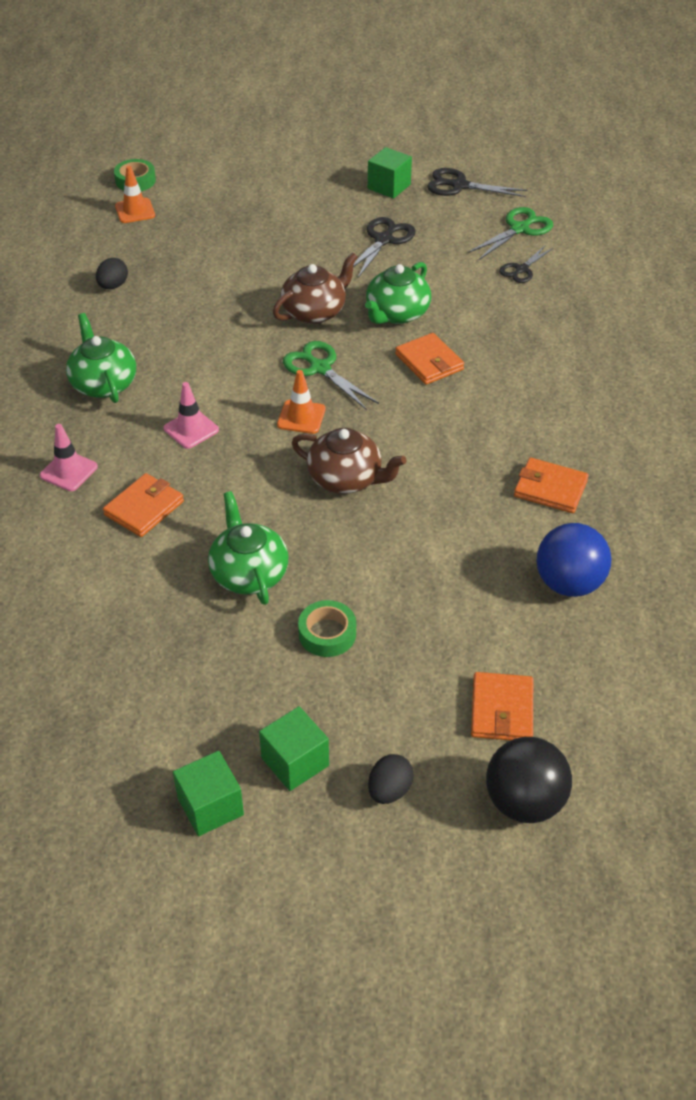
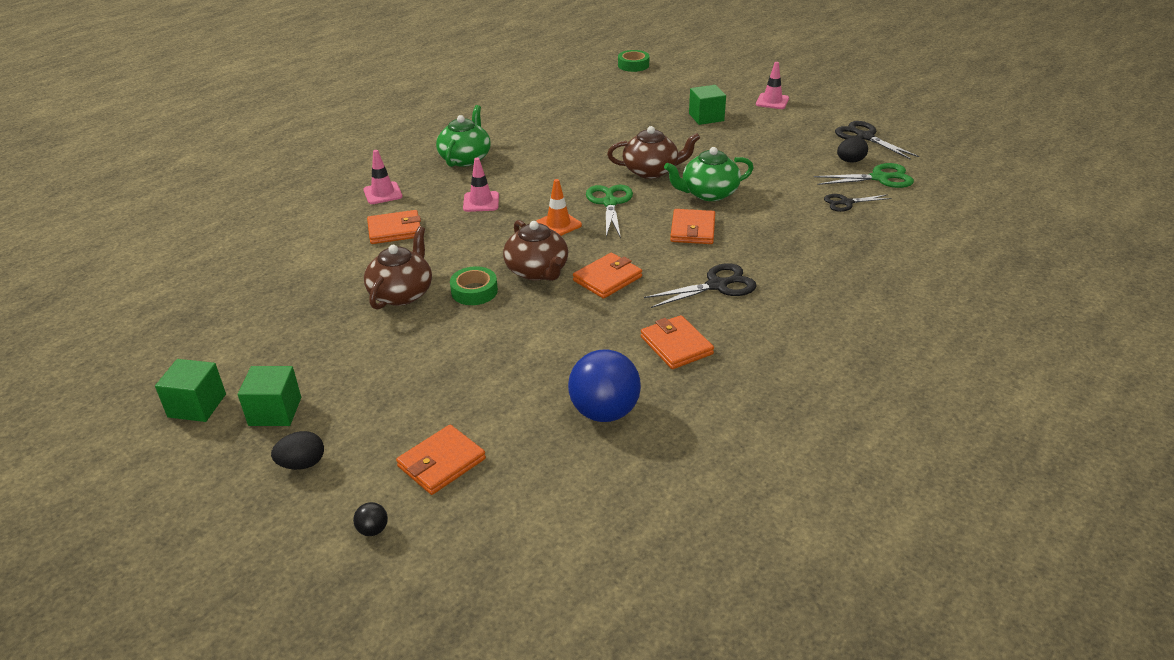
camera: 40 degrees right, 10 degrees down
(113, 286) = (543, 112): black egg -> black egg (850, 161)
(135, 211) = (611, 80): orange traffic cone -> none
(249, 573) = (402, 293): green teapot -> brown teapot
(327, 634) = (398, 351): green tape -> green tape (474, 291)
(331, 175) = (772, 101): none -> pink traffic cone
(384, 240) = (759, 149): black scissors -> black scissors (717, 285)
(389, 186) = (807, 120): green cube -> green cube (706, 117)
(417, 453) = (607, 279): none -> orange wallet
(524, 801) = (373, 530): black ball -> black ball, size x0.41

